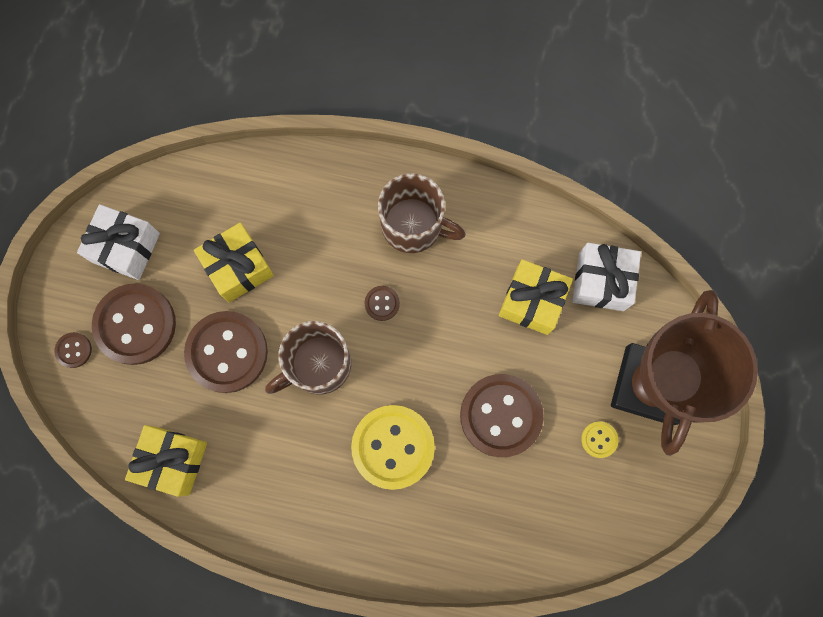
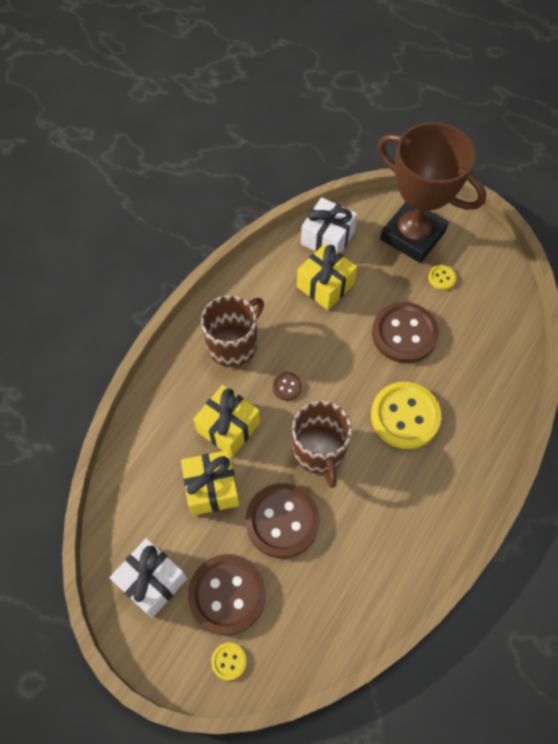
camera: 70 degrees left, 15 degrees down
(74, 350) = (229, 661): brown button -> yellow button
(173, 460) = (361, 598): yellow gift -> yellow gift (228, 427)

